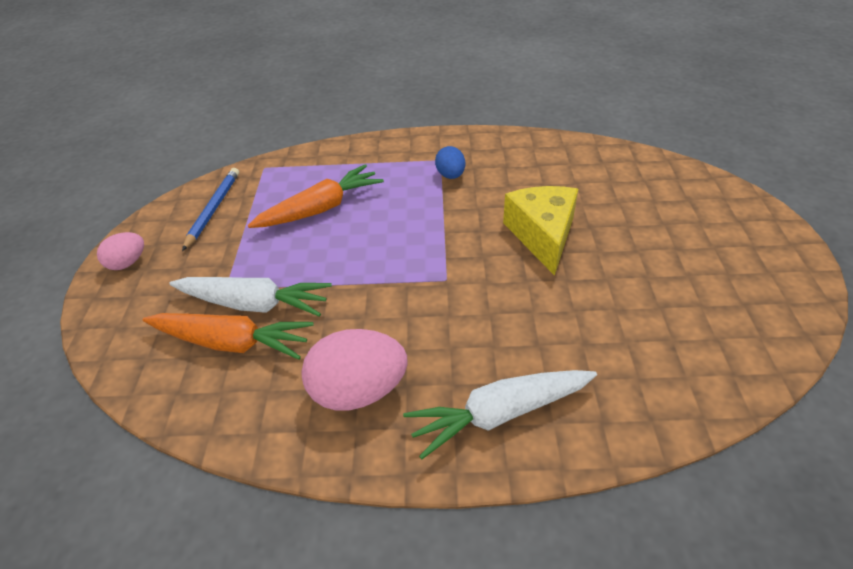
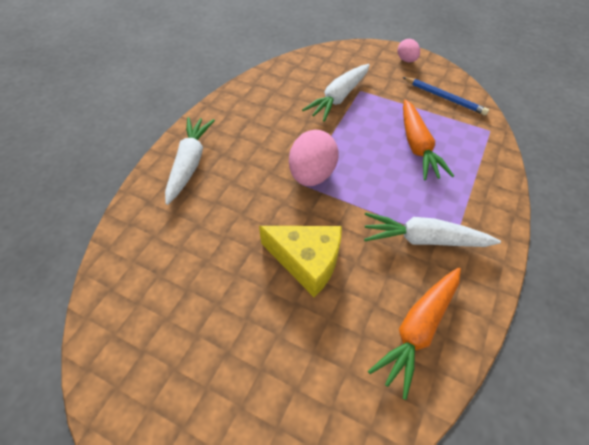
camera: 115 degrees right, 10 degrees up
(231, 342) = (315, 85): orange carrot -> orange carrot (418, 329)
(358, 391) = (248, 119): pink egg -> pink egg (312, 174)
(450, 175) = (424, 239): blue egg -> white carrot

